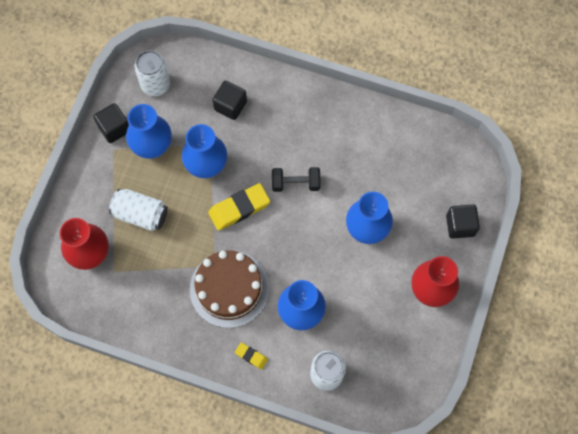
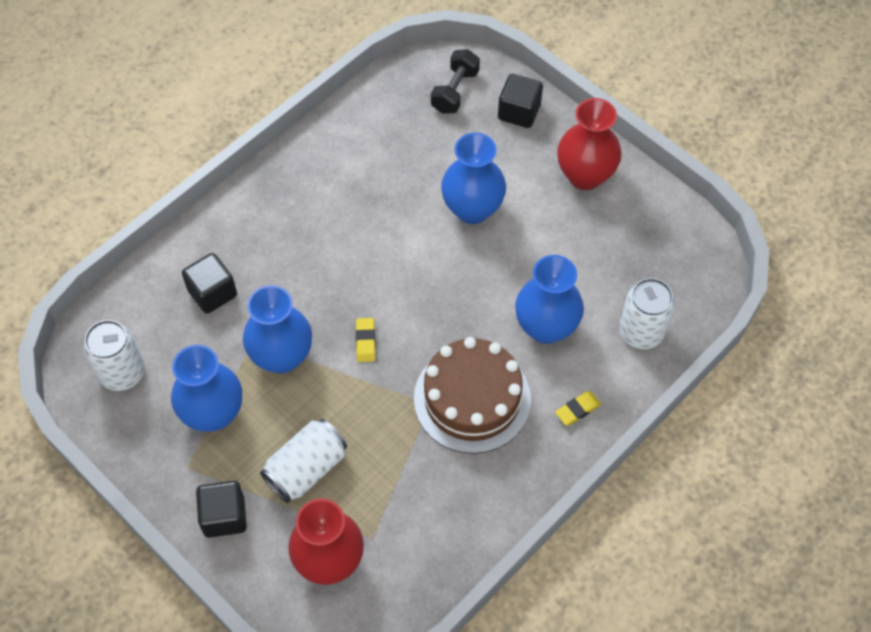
camera: 65 degrees left, 10 degrees down
(114, 128) = (155, 453): black cube -> black cube (224, 516)
(239, 208) = (365, 341): yellow eraser -> yellow eraser, size x0.51
(295, 183) = (367, 261): black dumbbell -> black dumbbell (455, 91)

